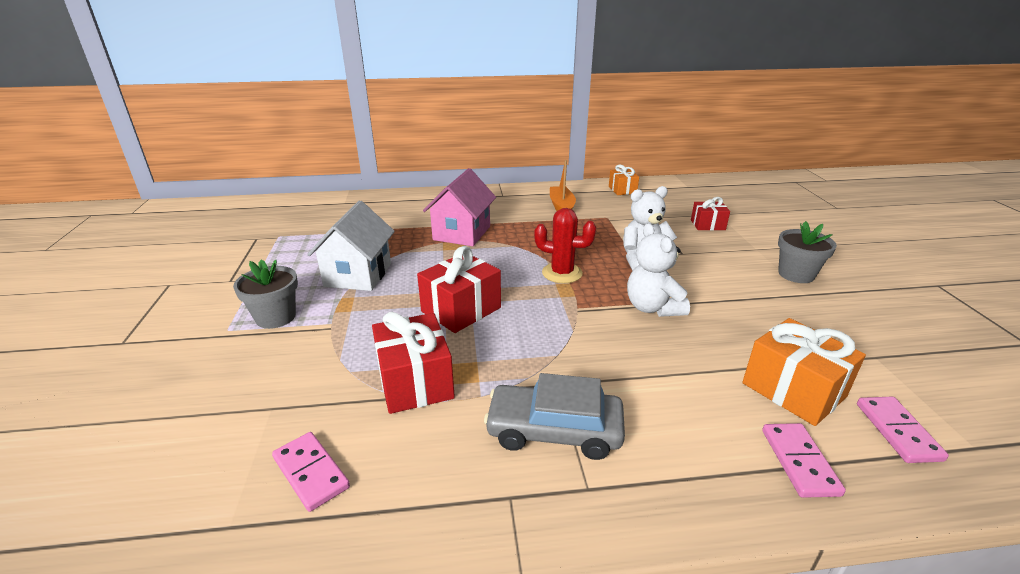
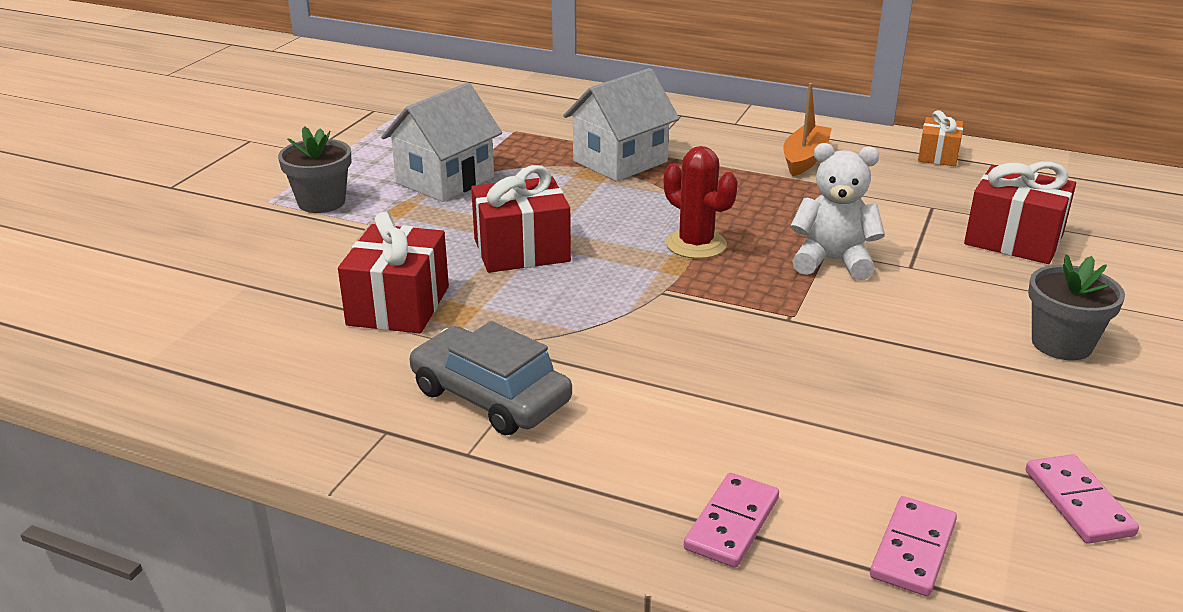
camera: 30 degrees right, 0 degrees up
(311, 473) = (236, 348): pink domino -> pink domino (1078, 502)
(462, 233) = (620, 161): pink house -> white house
(652, 308) = (768, 319): white teddy bear -> none
(707, 225) = (1013, 239): red gift -> red gift, size x1.66
(793, 390) = (833, 462): orange gift -> none

